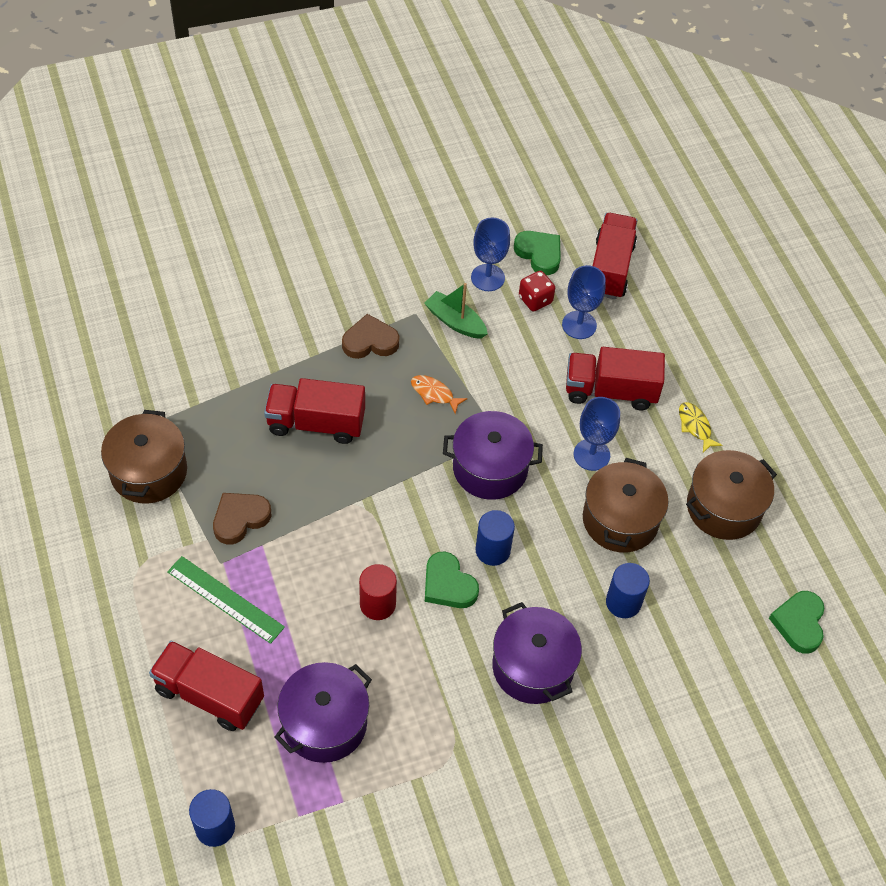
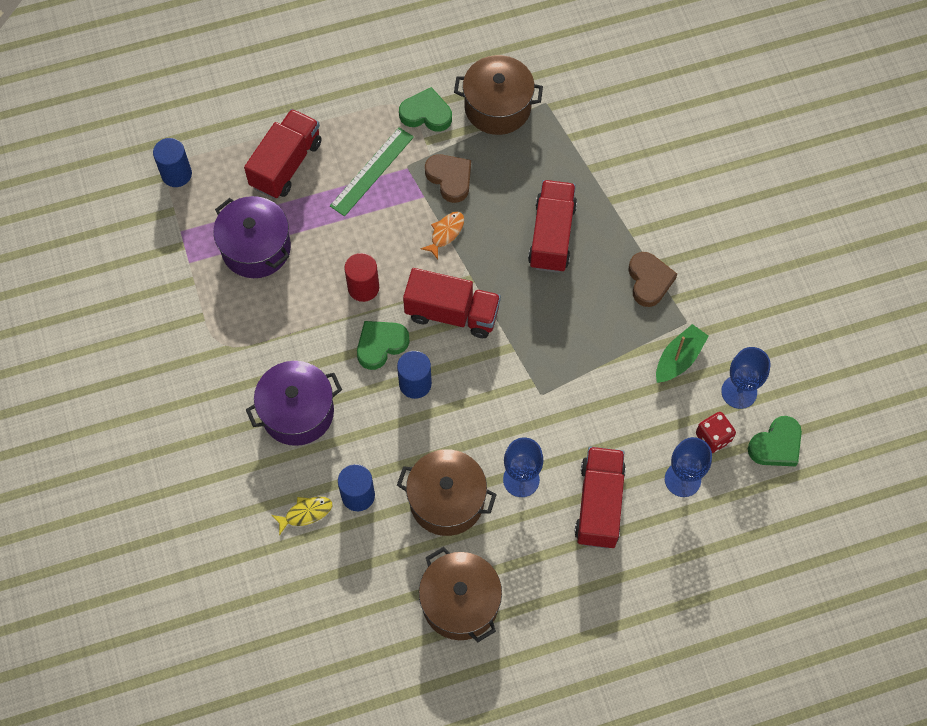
camera: 95 degrees right, 10 degrees up
(434, 394) = (589, 337): orange fish -> orange fish (445, 233)
(490, 468) = (504, 385): purple pot -> none
(610, 268) = (762, 517): red truck -> red truck (452, 313)
(695, 426) = (558, 585): yellow fish -> yellow fish (306, 513)
(799, 623) = (330, 659): green heart -> green heart (426, 113)

